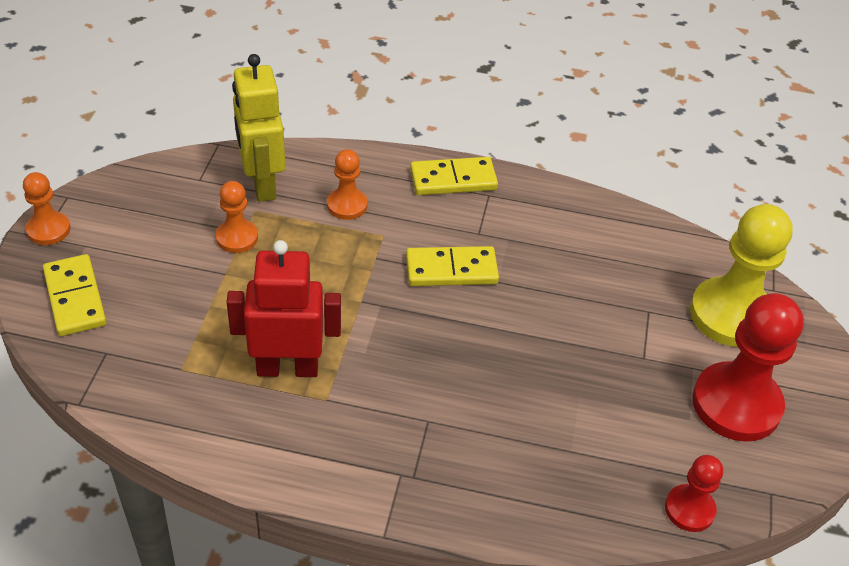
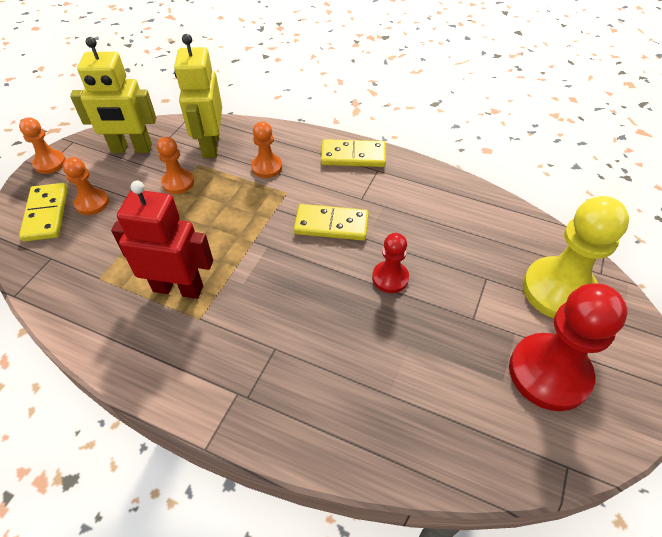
camera: 15 degrees right, 5 degrees up
(131, 276) = (92, 203): none -> orange pawn
(155, 199) = (131, 149): none -> yellow robot
(689, 509) = (485, 470): red pawn -> red pawn (390, 278)

